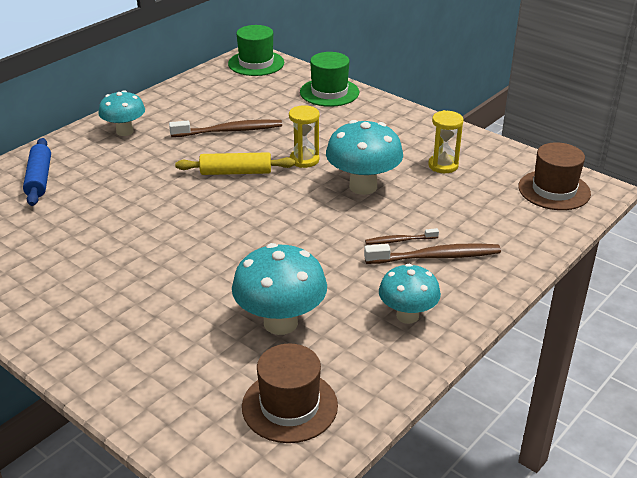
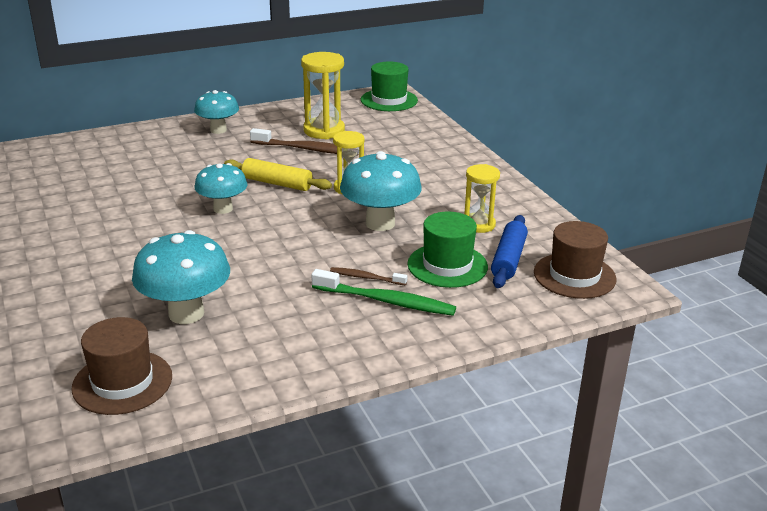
camera: 25 degrees right, 5 degrees down
(39, 179) = (114, 150): blue rolling pin -> blue rolling pin (508, 259)
(227, 108) = (324, 131): none -> yellow hourglass
(329, 92) = (432, 138): green hat -> green hat (447, 265)
(407, 316) = (305, 343): turquoise mushroom -> turquoise mushroom (223, 209)
(436, 257) = (386, 301): brown toothbrush -> green toothbrush

